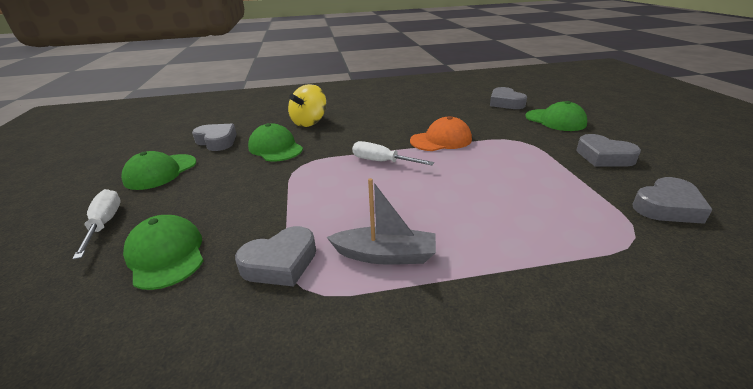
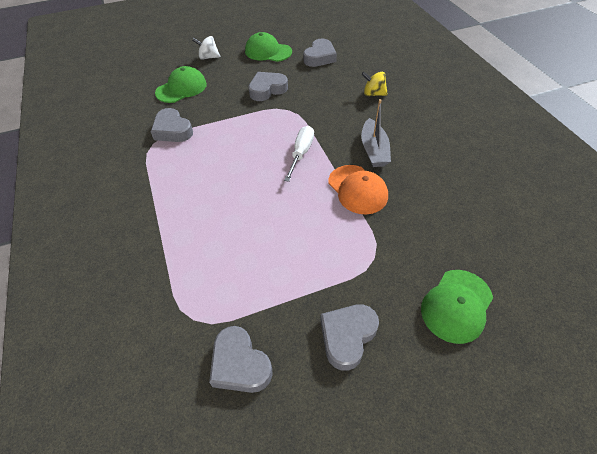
camera: 80 degrees right, 20 degrees up
(104, 224) = (208, 57): white screwdriver -> white spinning top
(275, 148) = (314, 89): green cap -> none
(309, 122) = (373, 94): yellow spinning top -> yellow spinning top, size x0.66
(385, 255) = (177, 171): grey boat -> grey boat (374, 150)
(505, 103) = (507, 253): grey heart -> grey heart (267, 89)

